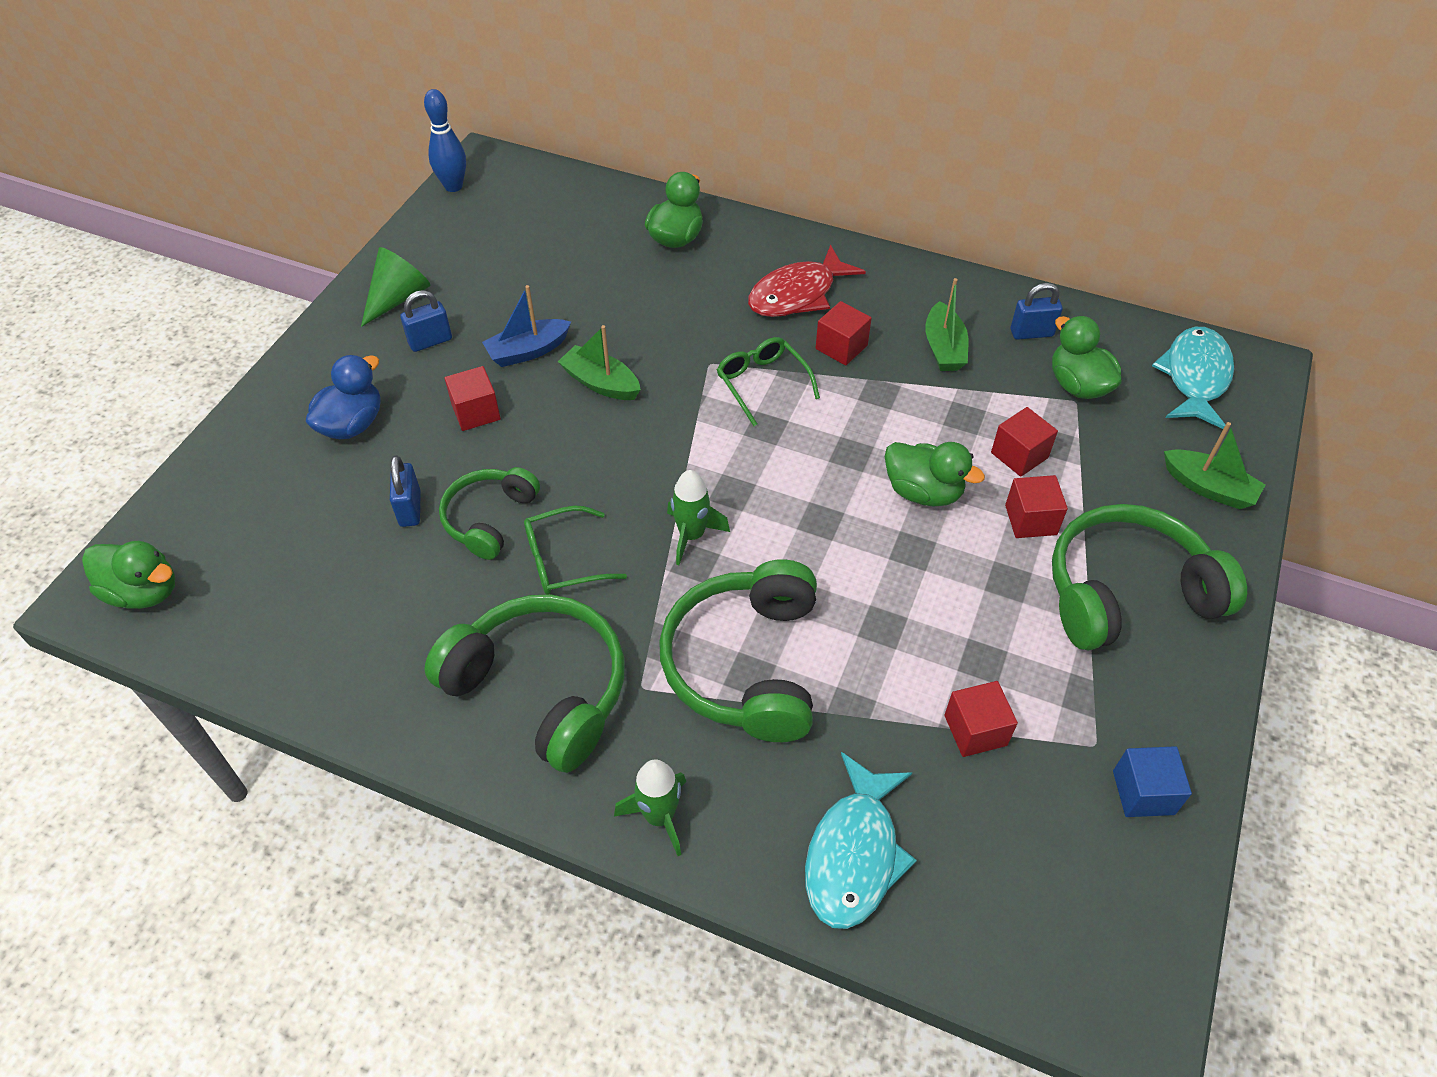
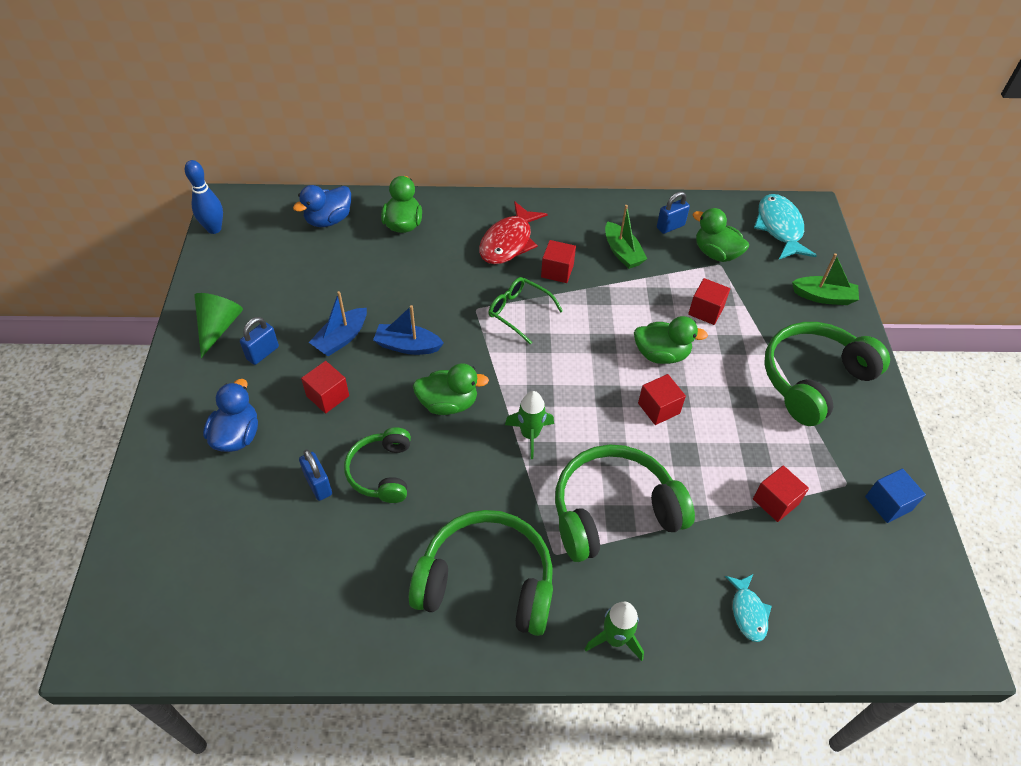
camera: 25 degrees left, 0 degrees up
(144, 591) = (140, 624): green duck -> green duck (448, 403)
(563, 560) = (452, 483): green glasses -> none
(589, 210) = (328, 220): none -> blue duck
(601, 383) = (407, 346): green boat -> blue boat
(746, 664) = (613, 511): green headphones -> green headphones turned 90 degrees clockwise
(854, 854) = (748, 612): turquoise fish -> turquoise fish, size x0.56
(1030, 520) = (735, 351): red cube -> red cube (658, 408)

